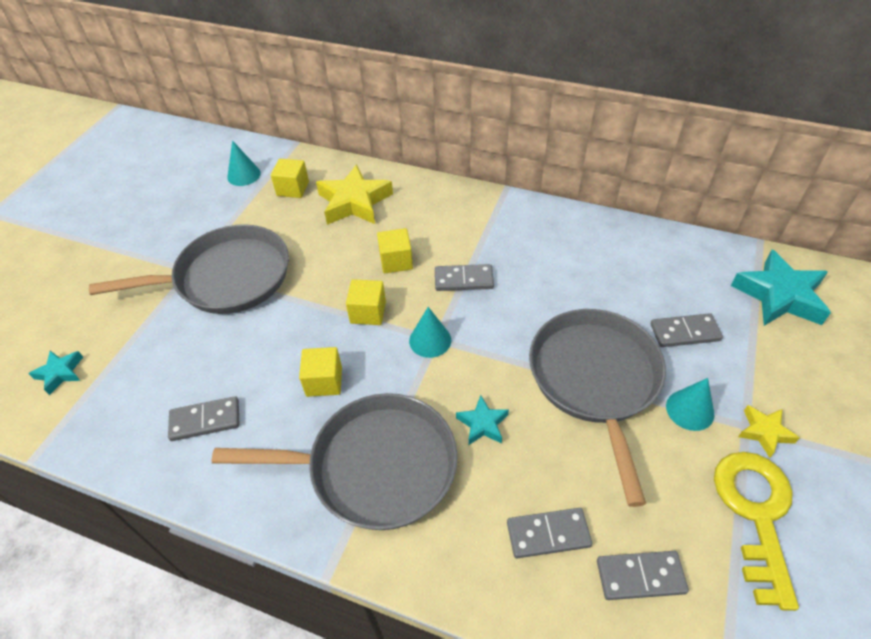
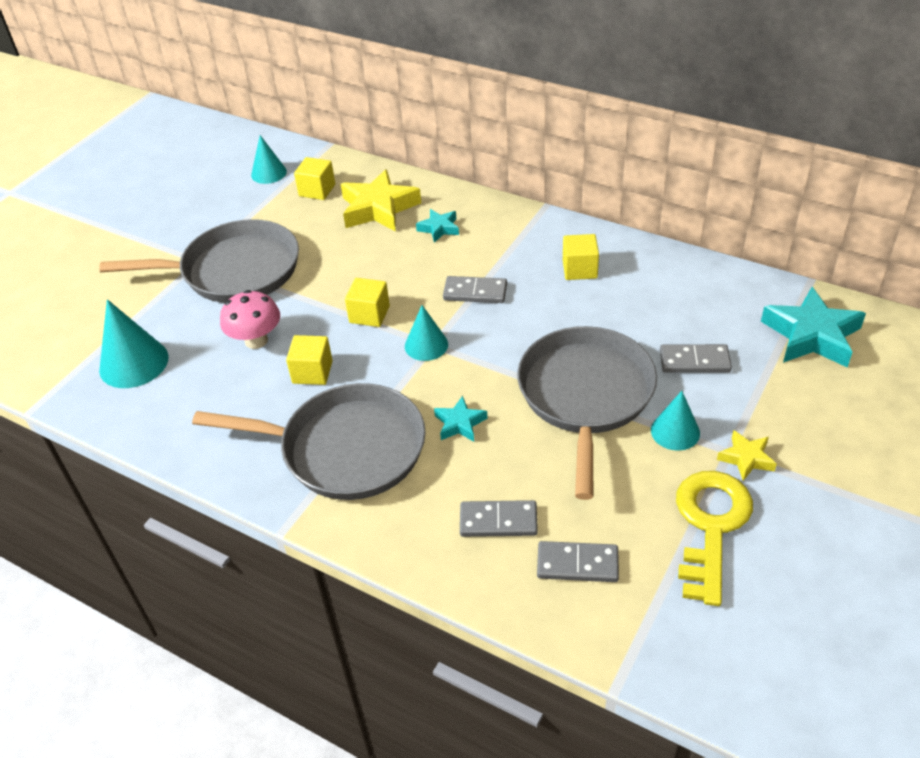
camera: 10 degrees right, 5 degrees down
(60, 373) = (63, 342): turquoise star -> turquoise star (439, 228)
(138, 390) = (134, 363): none -> turquoise cone
(205, 420) = (192, 394): grey domino -> none
(261, 352) = (256, 340): none -> pink mushroom
(396, 261) = (409, 269): yellow cube -> yellow cube (579, 269)

